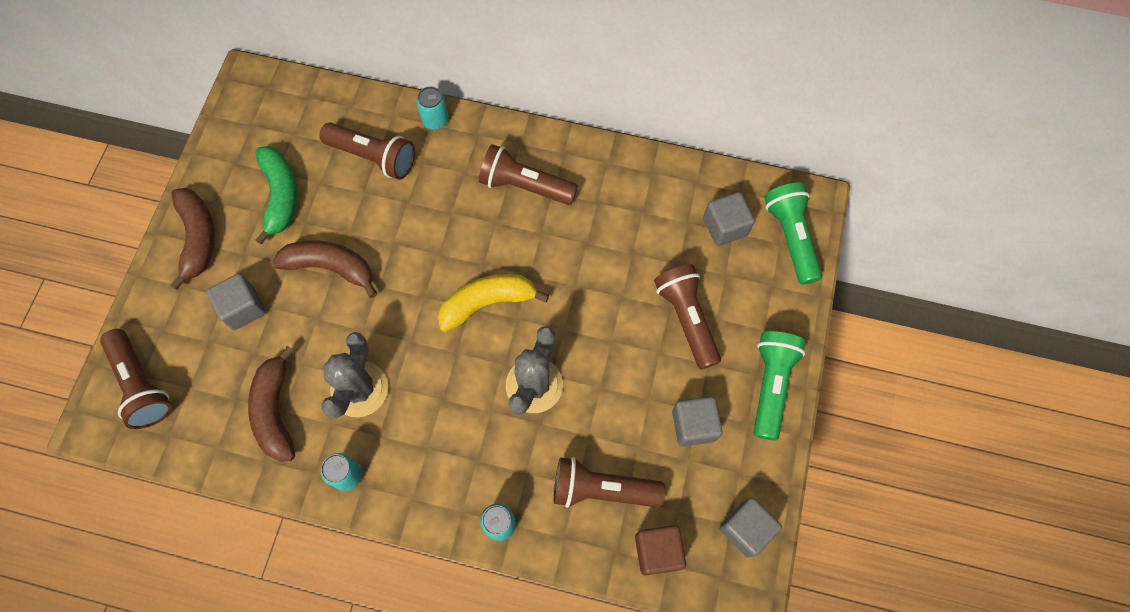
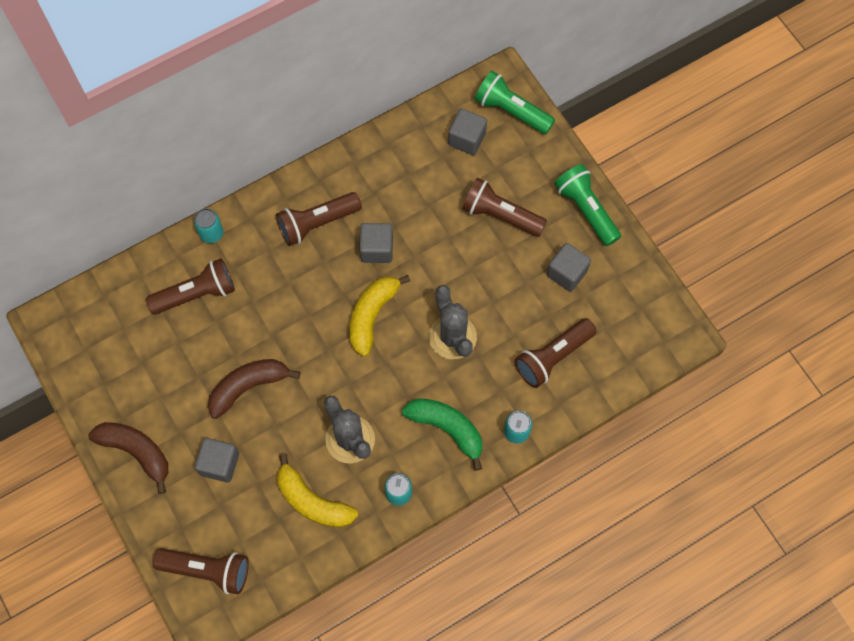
camera: 45 degrees left, 0 degrees up
(276, 411) = (312, 501): brown banana -> yellow banana
(280, 195) = (161, 374): green banana -> green banana (447, 428)
(657, 551) = (617, 360): brown cube -> none
(745, 529) = (651, 303): grey cube -> grey cube (377, 249)

